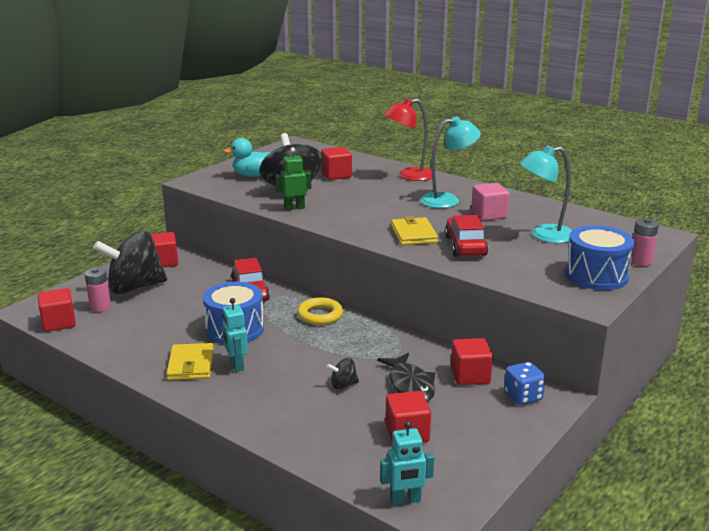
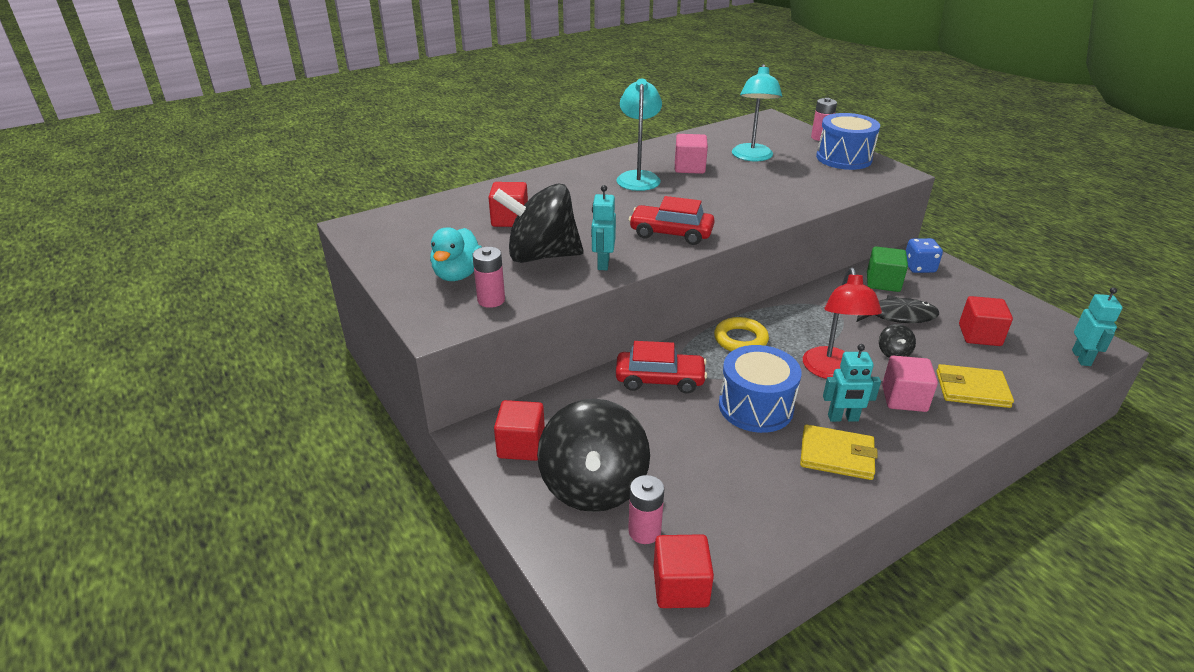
camera: 70 degrees left, 10 degrees up
(228, 188) = (491, 300): none -> pink battery
(276, 391) = (904, 398): none -> pink cube
(294, 208) = (603, 263): green robot -> turquoise robot
(409, 176) = (550, 181): red lamp -> red lamp (831, 371)
(414, 234) = (722, 211): yellow wallet -> yellow wallet (972, 389)
(465, 246) = (762, 193): red car -> red car (671, 233)
(470, 376) = (883, 282): red cube -> green cube

